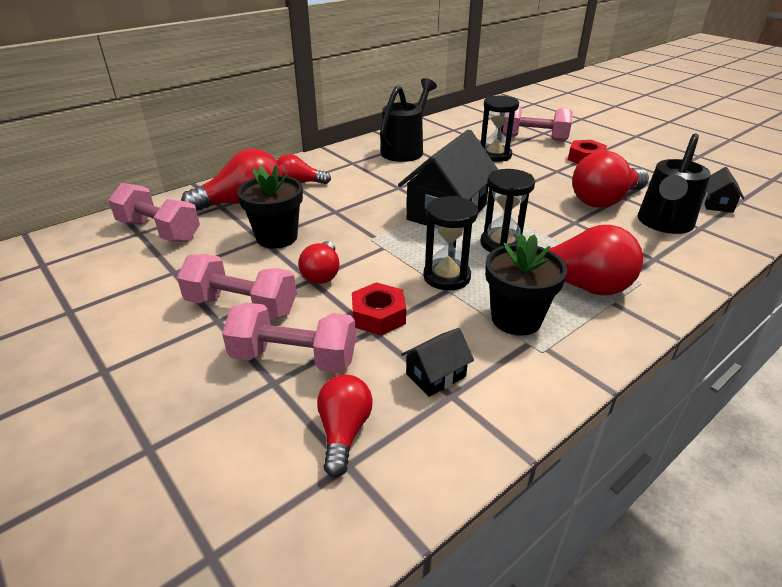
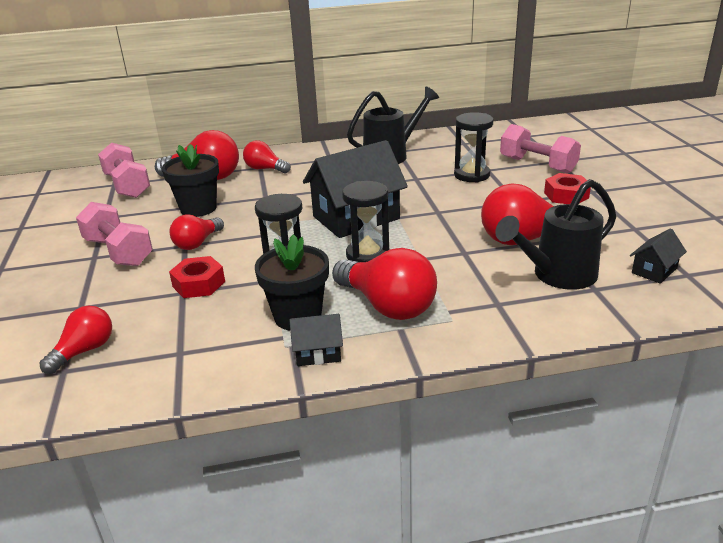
camera: 30 degrees right, 5 degrees down
(294, 358) = (110, 295): pink dumbbell -> none
(436, 375) = (185, 336): black house -> black house (318, 353)

